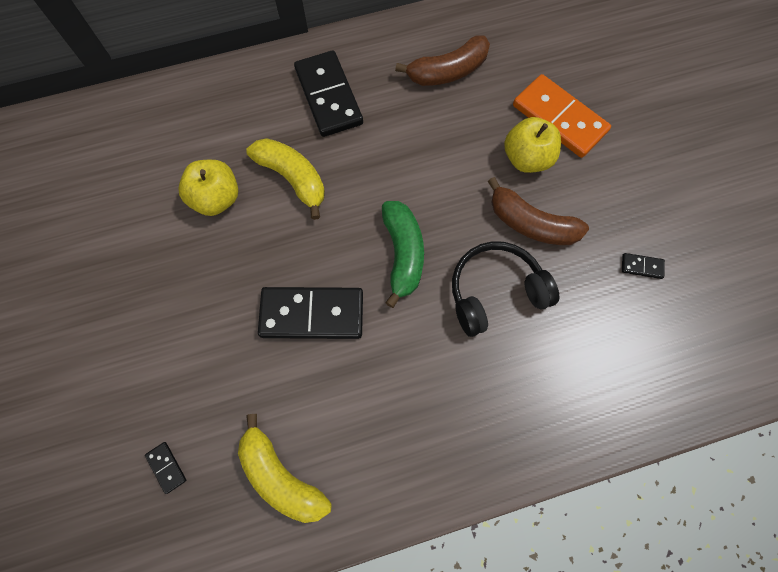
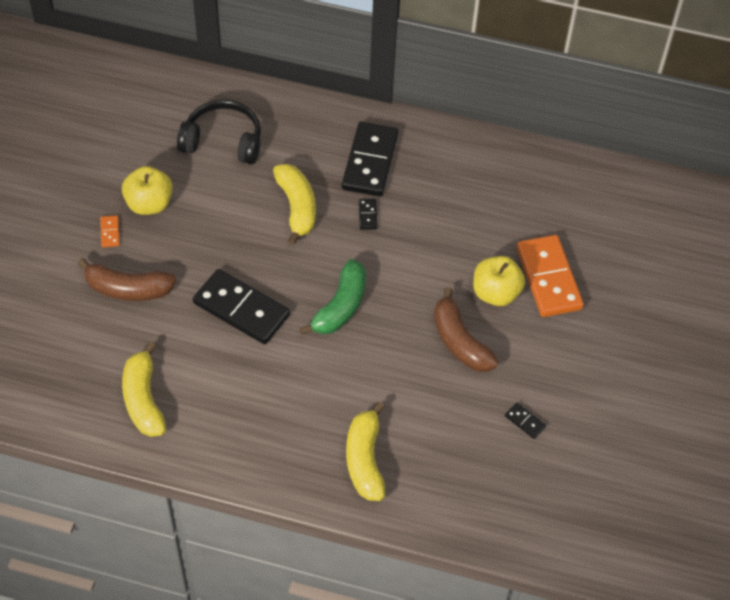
camera: 30 degrees right, 15 degrees down
(124, 312) = (110, 232): none -> orange domino
(166, 467) = (71, 348): black domino -> black domino (368, 215)
(216, 198) = (229, 191): yellow apple -> yellow apple (149, 204)
(447, 71) = (483, 193): brown banana -> brown banana (128, 289)
(495, 292) = (391, 372): black headphones -> black headphones (223, 141)
(536, 398) = (365, 460): none -> yellow banana

